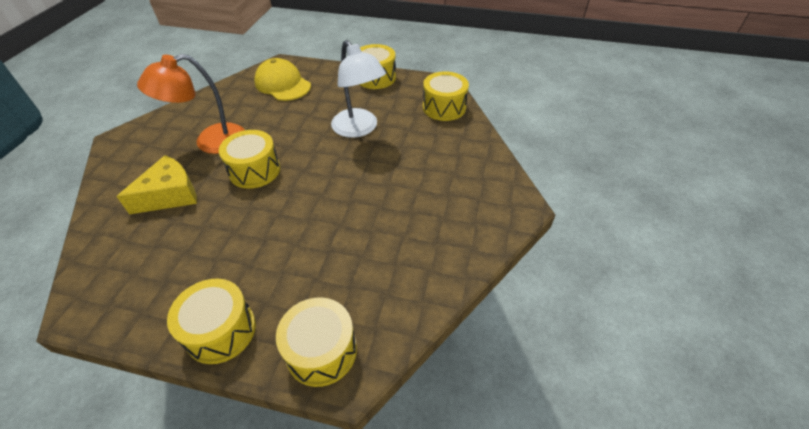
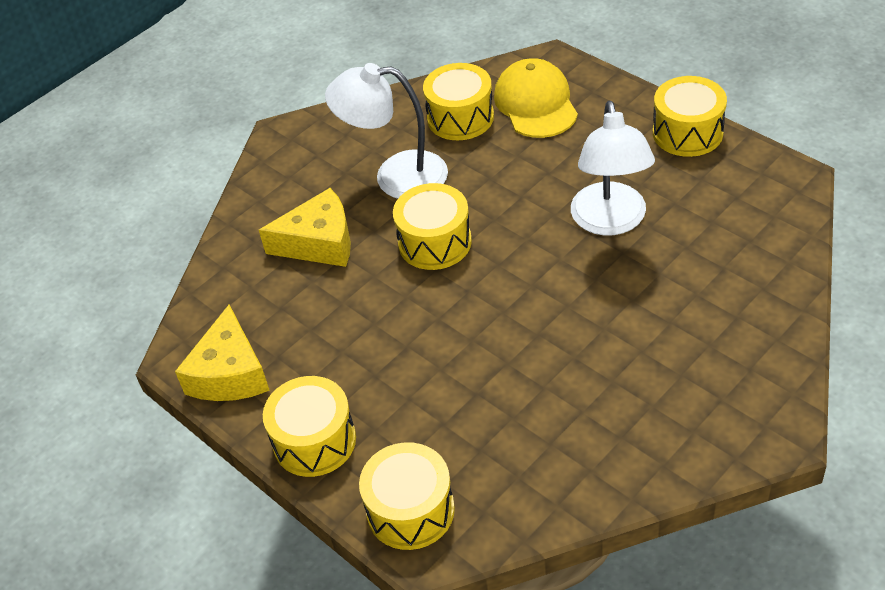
camera: 35 degrees right, 0 degrees up
(127, 307) = (230, 373): none -> yellow cheese
(210, 142) = (396, 176): orange lamp -> white lamp
(444, 107) = (767, 225): yellow drum -> yellow drum (460, 117)

